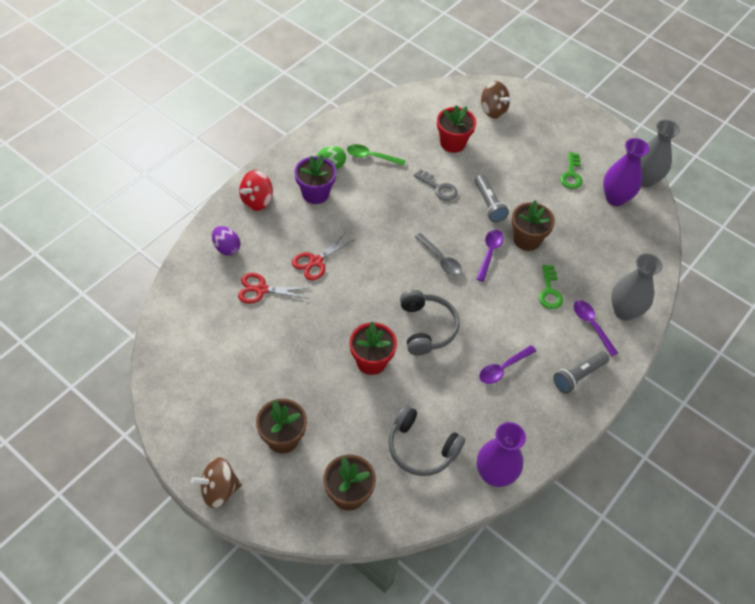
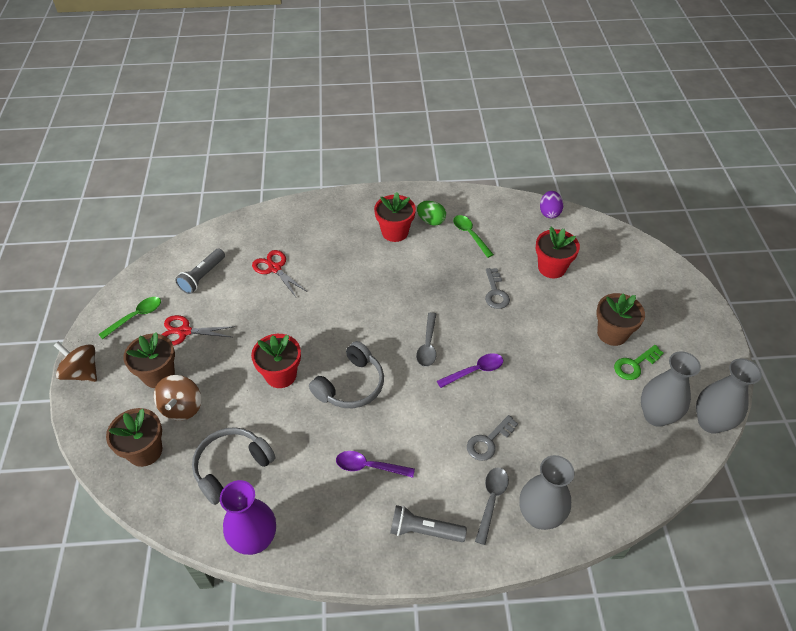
camera: 50 degrees right, 5 degrees down
(201, 415) = (136, 317): none -> green spoon
(226, 248) = (289, 226): purple egg -> purple egg (549, 213)
(257, 201) = (348, 210): red spinning top -> none
(315, 193) = (395, 232): purple flower pot -> red flower pot
(316, 261) = (334, 277): red scissors -> red scissors (184, 331)
(421, 448) = (232, 467): grey headphones -> grey headphones turned 60 degrees clockwise
(489, 204) = (523, 334): grey flashlight -> grey flashlight (202, 277)
(493, 110) = (622, 266): brown spinning top -> brown spinning top (182, 407)
(527, 239) = (522, 385): brown flower pot -> brown flower pot (612, 333)
(549, 291) = (489, 441): green key -> grey key
(591, 325) = (491, 501): purple spoon -> grey spoon
(615, 198) = (656, 415): purple vase -> grey vase

